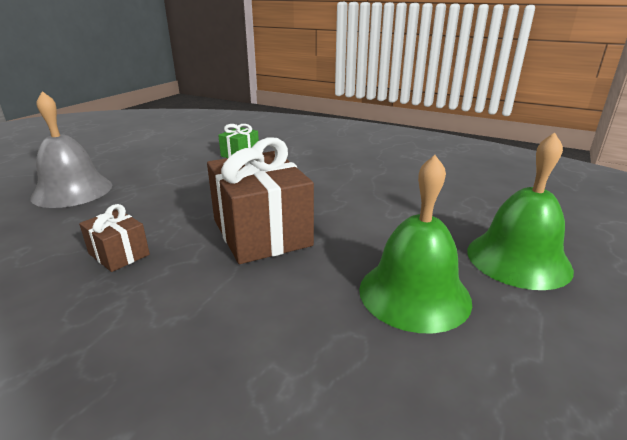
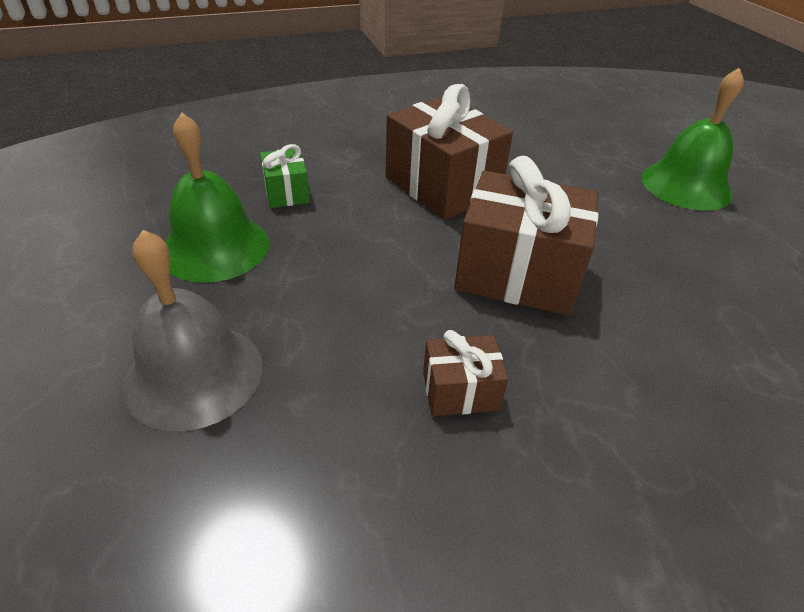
camera: 50 degrees left, 15 degrees up
(319, 181) = (442, 186): none -> brown gift
(414, 293) = (694, 252): green bell -> green bell (215, 247)

